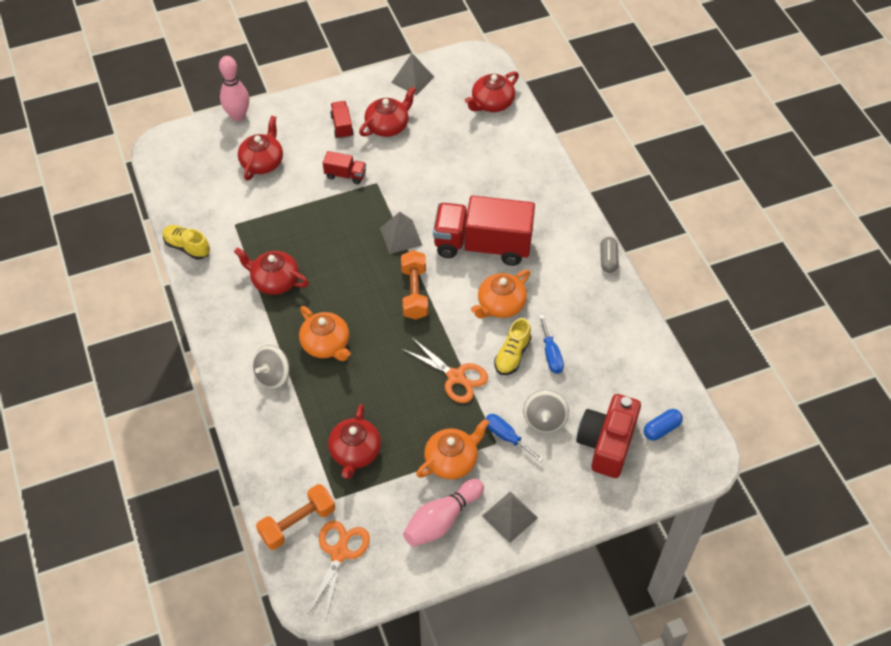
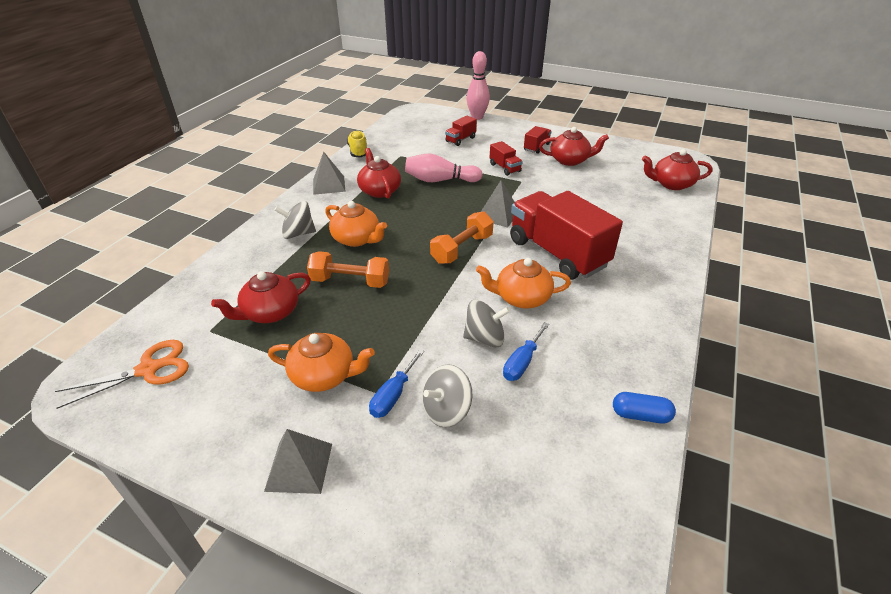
camera: 45 degrees right, 15 degrees down
(262, 162) = (460, 139): red teapot -> red truck
(297, 523) = (163, 325): orange dumbbell -> orange dumbbell (350, 281)
(326, 344) = (357, 239): orange teapot -> orange teapot turned 60 degrees counterclockwise
(412, 79) = (619, 148): grey pyramid -> grey pyramid (329, 185)
(442, 520) = (246, 414): pink bowling pin -> pink bowling pin (440, 180)
(455, 377) = (415, 319): orange scissors -> none
(506, 437) = (393, 395): blue screwdriver -> blue screwdriver turned 150 degrees counterclockwise
(512, 355) = (484, 338): yellow shoe -> grey spinning top
(606, 443) = (482, 485): red camera -> none
(608, 260) = (672, 329): grey capsule -> none
(661, 429) = (566, 527): blue capsule -> blue capsule (640, 415)

